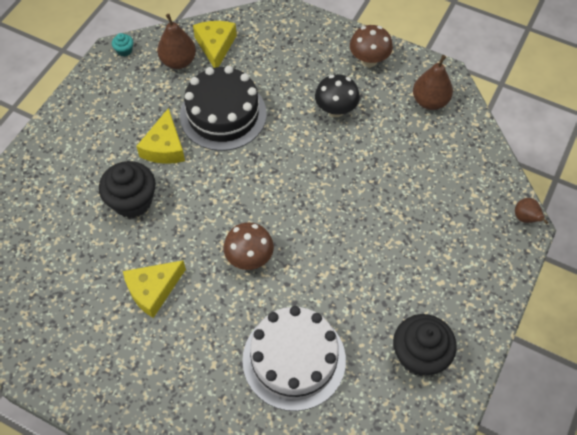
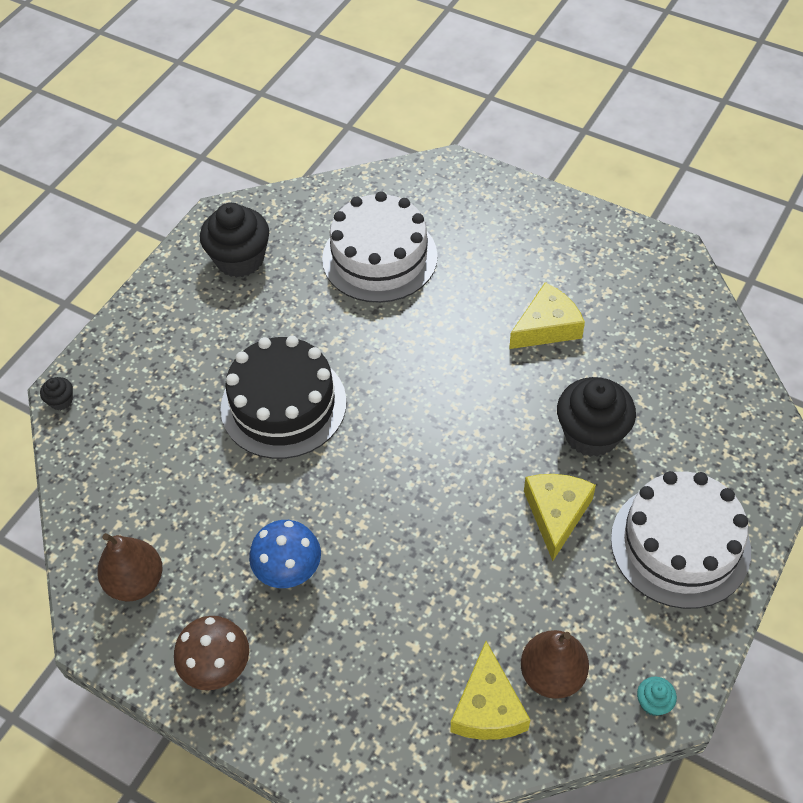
camera: 175 degrees left, 5 degrees down
(88, 130) = (680, 544): none -> white cake
(223, 114) = (469, 567): black cake -> black cake (283, 405)
(249, 258) = (428, 360): brown mushroom -> none
(336, 110) = (289, 571): black mushroom -> blue mushroom
(525, 218) = (61, 401): brown pear -> black cupcake

